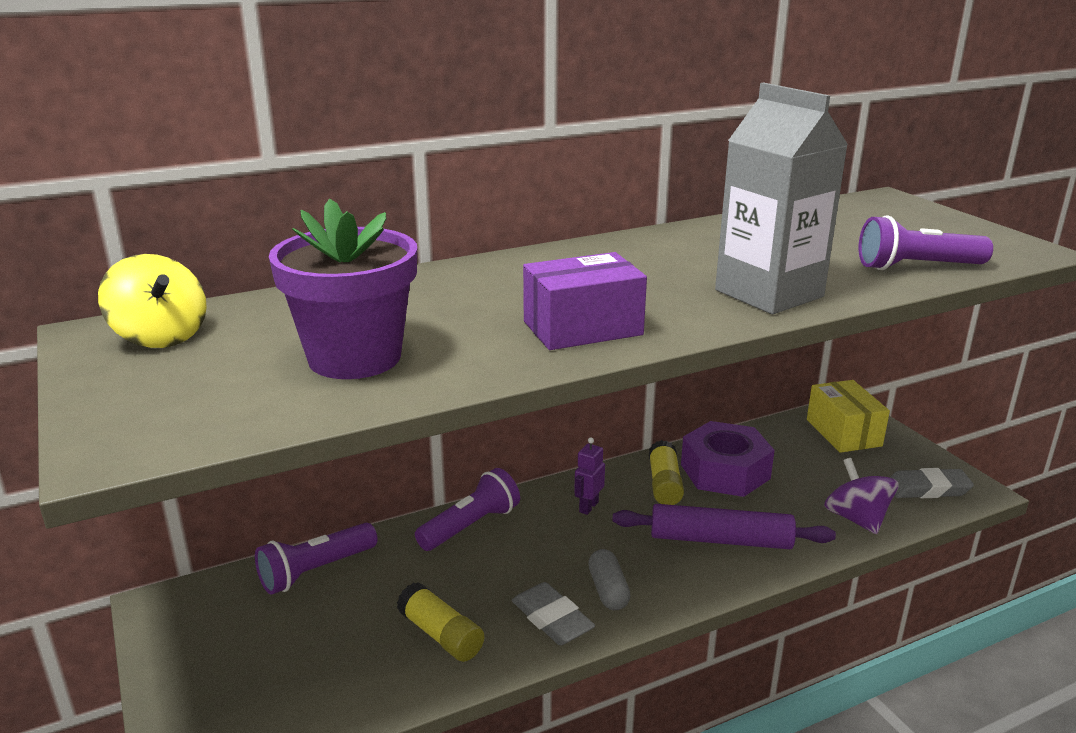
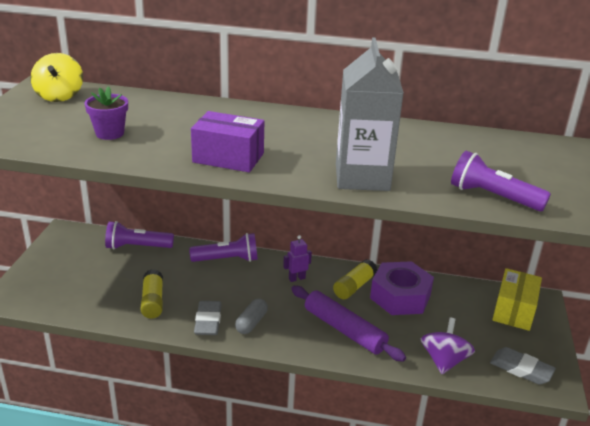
camera: 35 degrees right, 5 degrees up
(354, 358) = (110, 133): purple flower pot -> purple flower pot, size x0.56

